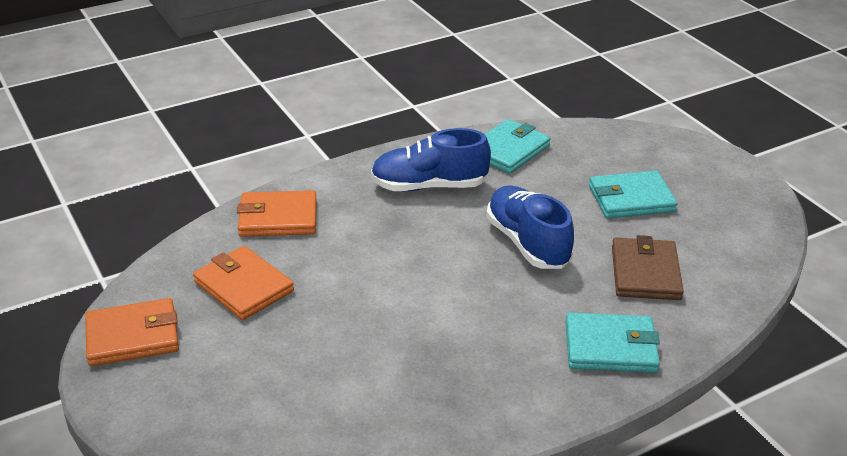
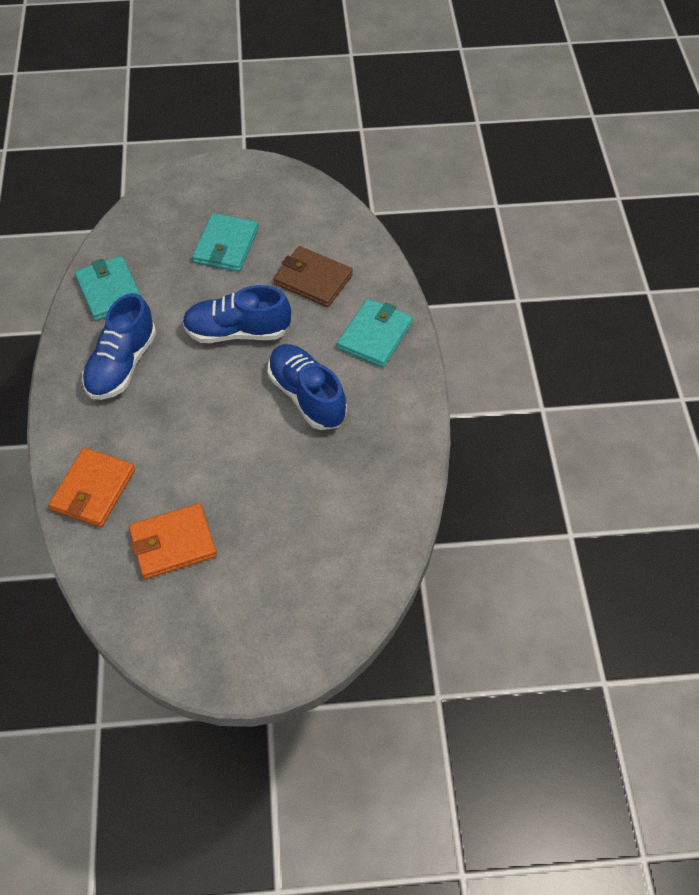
camera: 65 degrees left, 20 degrees up
(132, 336) = (189, 644): orange wallet -> none
(483, 320) = (307, 396): none -> blue shoe

